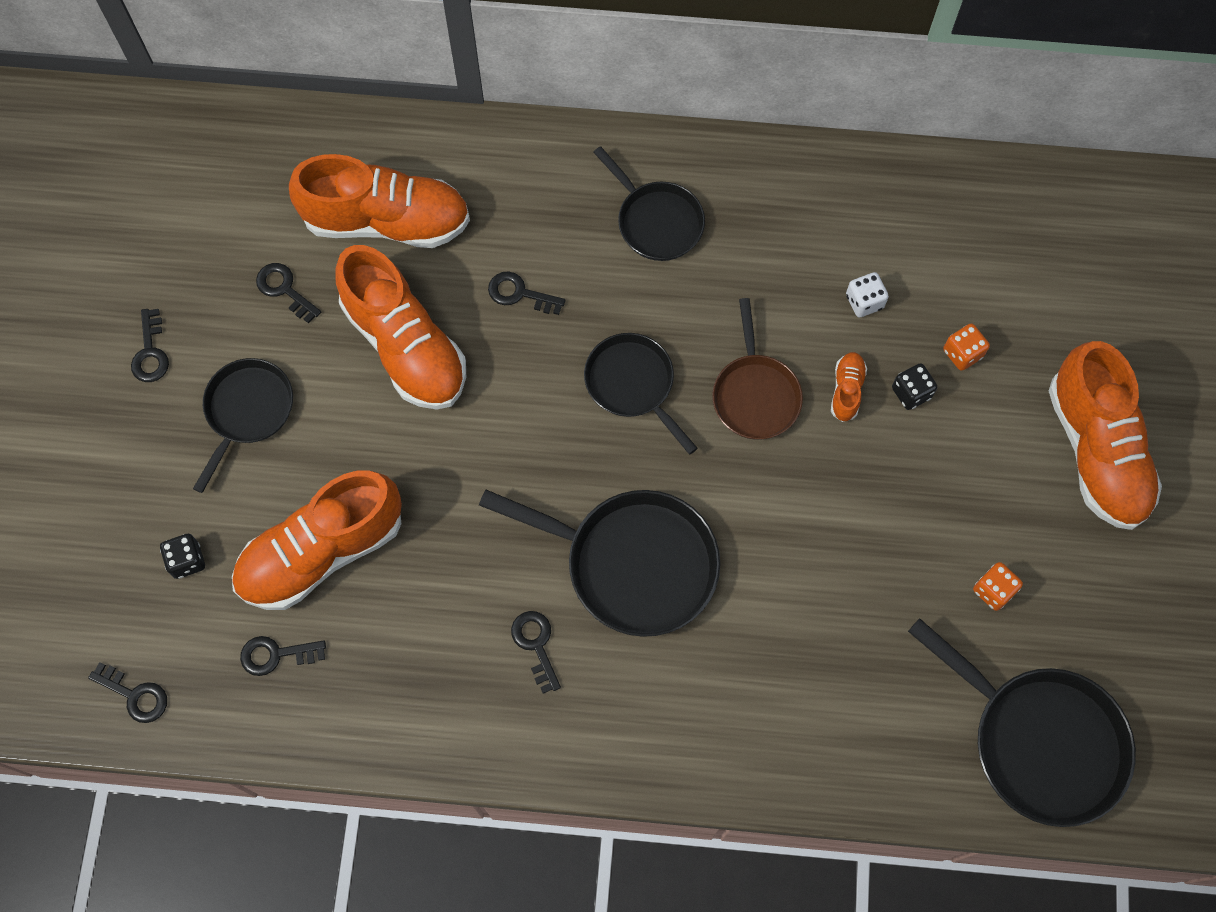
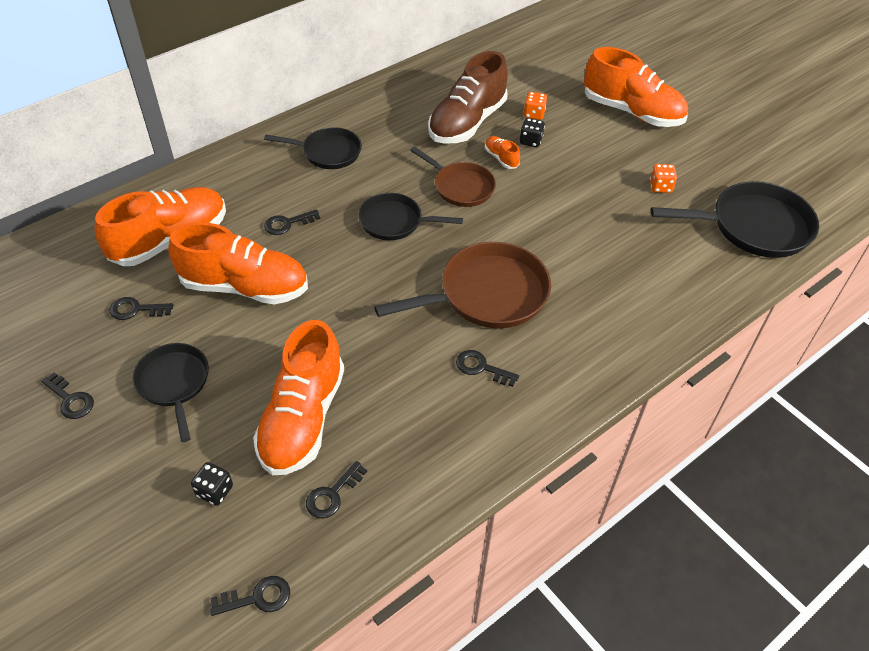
camera: 45 degrees left, 20 degrees down
(632, 563) = (486, 294): black pan -> brown pan
(864, 302) = (467, 122): white dice -> brown shoe

